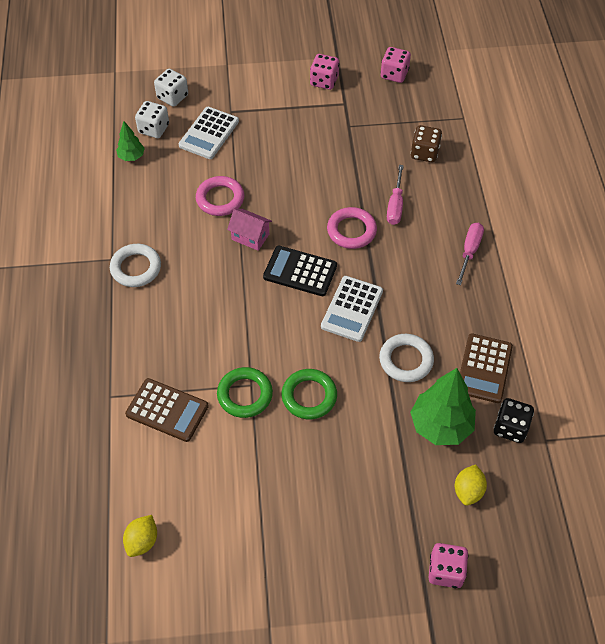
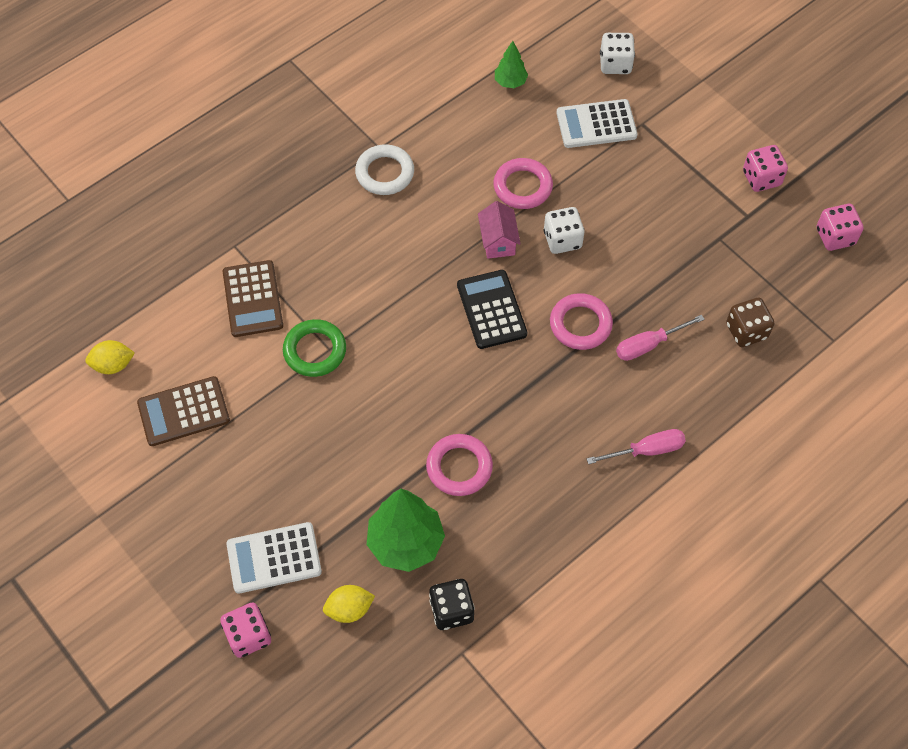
camera: 55 degrees right, 5 degrees up
(154, 129) = (560, 76): white dice -> white dice (562, 240)
(309, 396) = (353, 406): green ring -> none
(352, 309) = (483, 382): white calculator -> white calculator (274, 558)
(406, 360) = (459, 467): white ring -> pink ring
(484, 368) = (505, 546): brown calculator -> brown calculator (183, 411)

